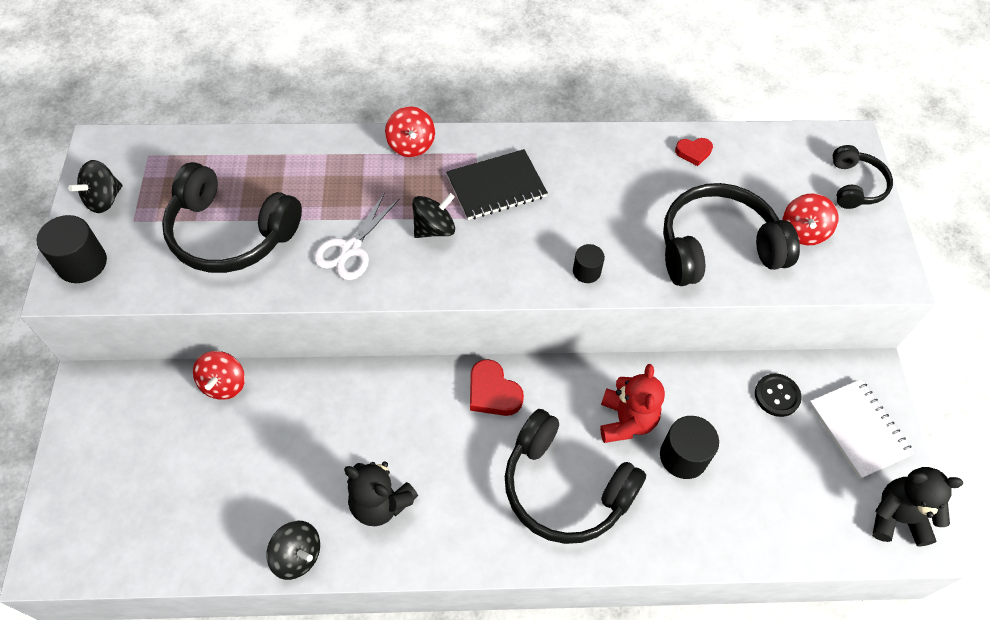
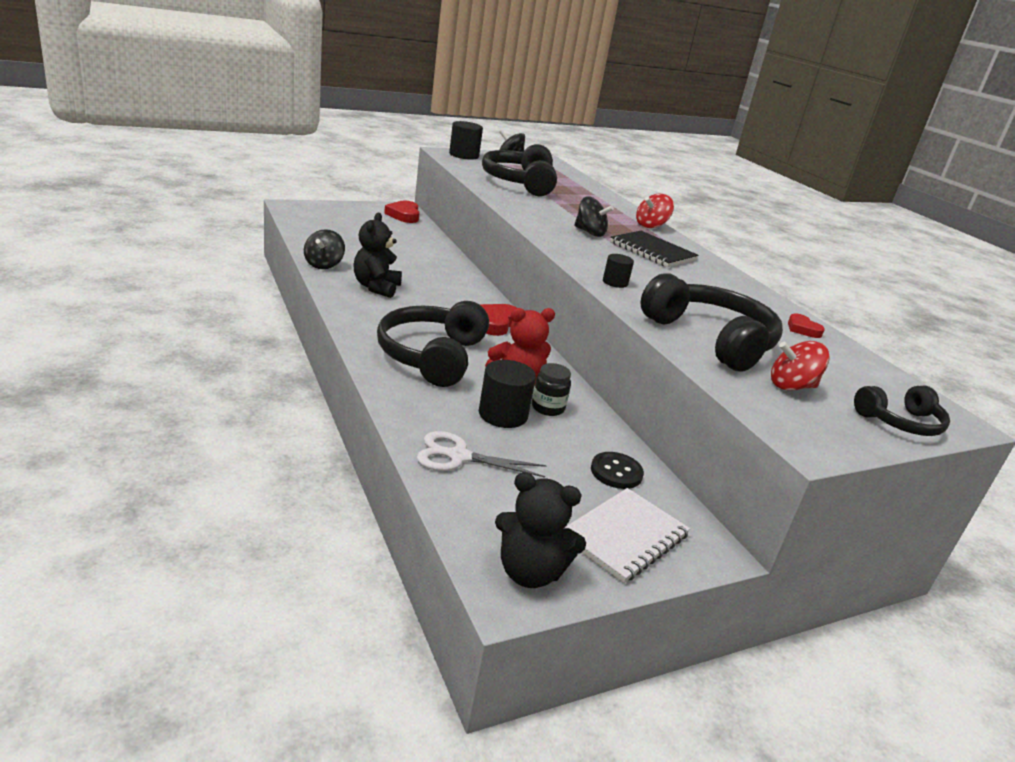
camera: 65 degrees right, 30 degrees down
(121, 394) = (404, 215): none -> red heart
(224, 384) = (431, 239): red spinning top -> none
(350, 249) = (543, 210): white scissors -> white scissors (458, 456)
(674, 410) = (548, 408): none -> black jar
(897, 517) = (530, 572): black teddy bear -> black teddy bear turned 120 degrees clockwise

